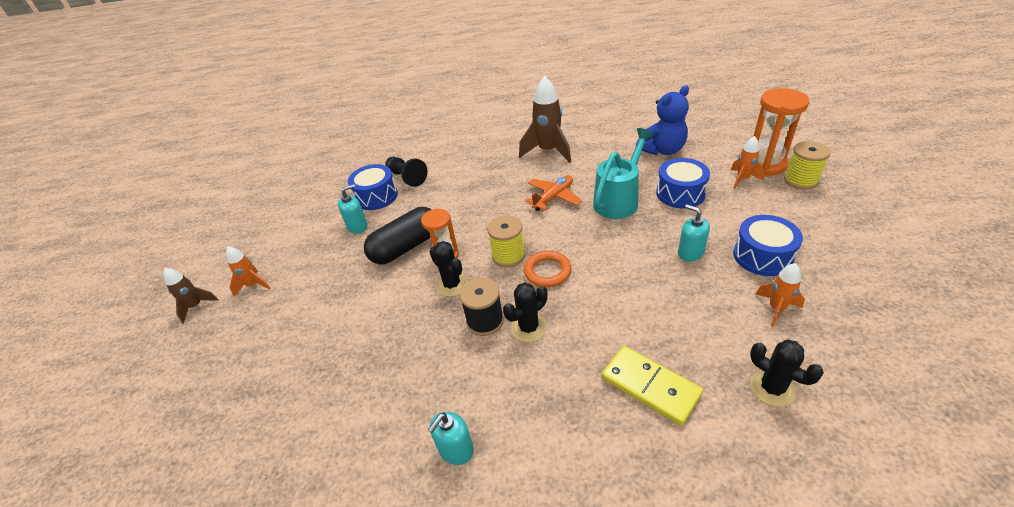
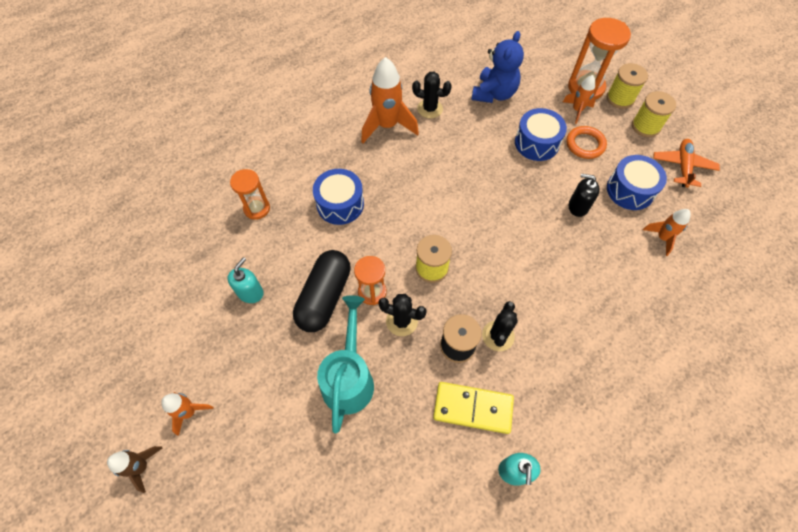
camera: 35 degrees left, 20 degrees up
(376, 196) = (240, 246): blue drum -> blue drum (340, 204)
(407, 177) = (257, 208): black pawn -> orange hourglass
(547, 271) = (477, 271): orange ring -> orange ring (585, 144)
(548, 151) = (387, 126): brown rocket -> orange rocket
(553, 197) = (429, 184): orange plane -> orange plane (682, 166)
(619, 200) = (490, 168): turquoise watering can -> turquoise watering can (349, 378)
(650, 386) = (616, 346): yellow domino -> yellow domino (473, 408)
(690, 253) = (578, 206): turquoise soap dispenser -> black soap dispenser
(772, 388) = (690, 309): black cactus -> black cactus (430, 109)
(818, 209) = (645, 126): none -> yellow spool

